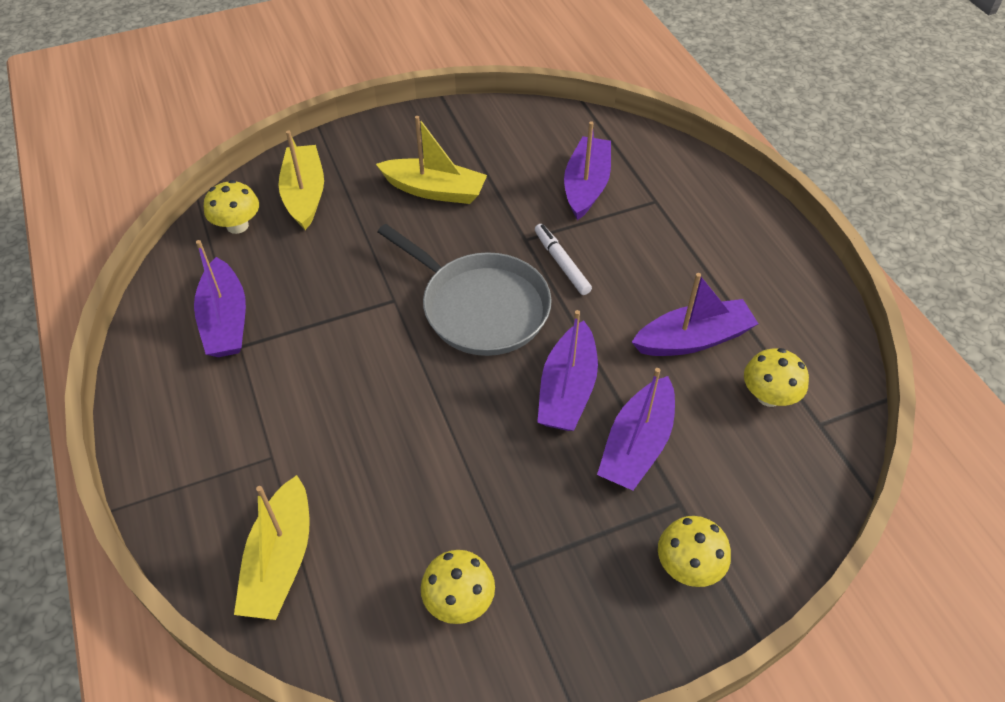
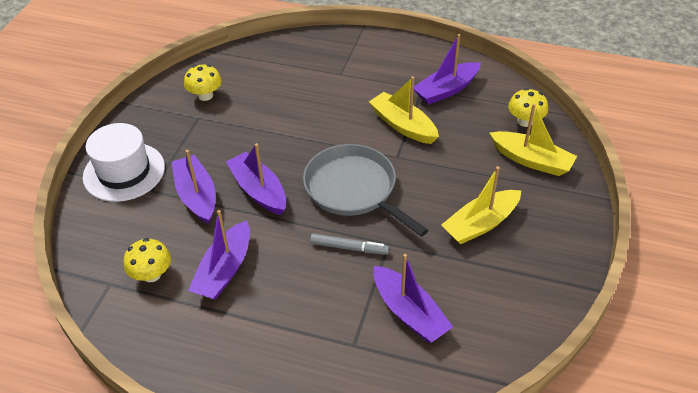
camera: 130 degrees right, 5 degrees down
(225, 320) = (446, 90): purple boat -> purple boat turned 60 degrees counterclockwise
(280, 560) = (285, 57): yellow boat -> yellow boat (403, 125)
(480, 307) = (353, 189): grey pan -> grey pan turned 60 degrees clockwise
(561, 263) = (349, 248): white marker -> grey marker
(688, 566) = (124, 172): yellow mushroom -> white hat

